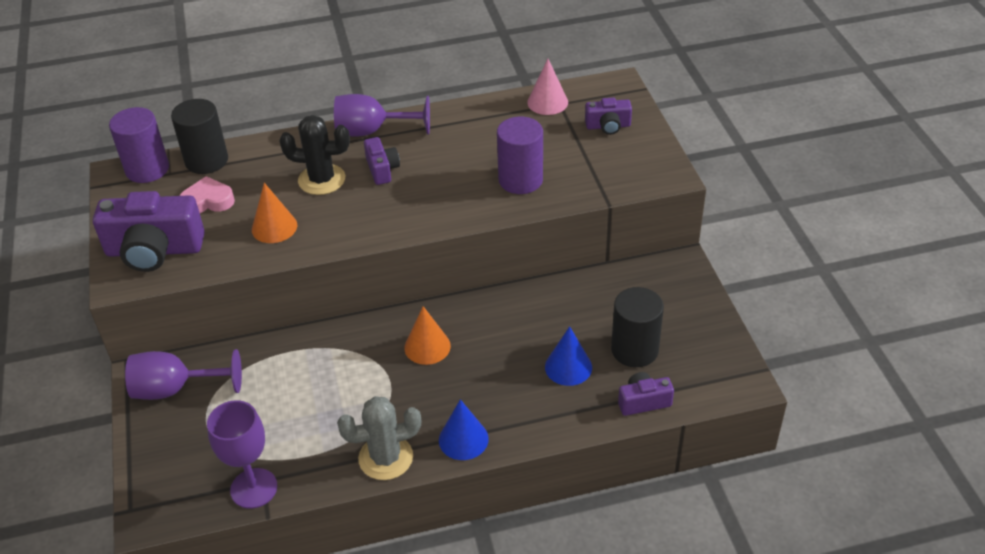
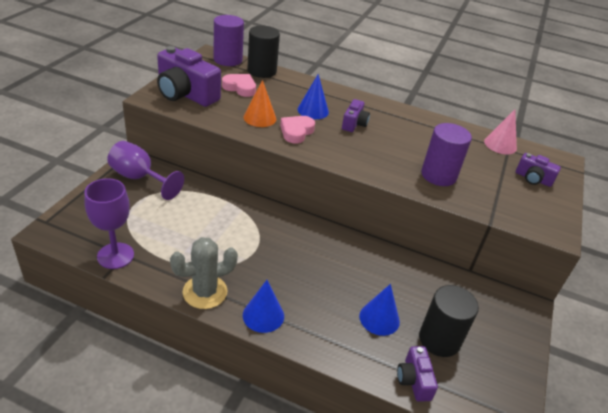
camera: 30 degrees right, 5 degrees down
(321, 180) = (313, 110): black cactus -> blue cone
(332, 219) = (296, 132): none -> pink heart
(372, 131) = (369, 103): purple goblet -> none
(386, 458) = (205, 292): grey cactus -> grey cactus turned 45 degrees counterclockwise
(427, 346) = (298, 245): orange cone -> none
(643, 402) = (414, 380): purple camera -> purple camera turned 120 degrees counterclockwise

